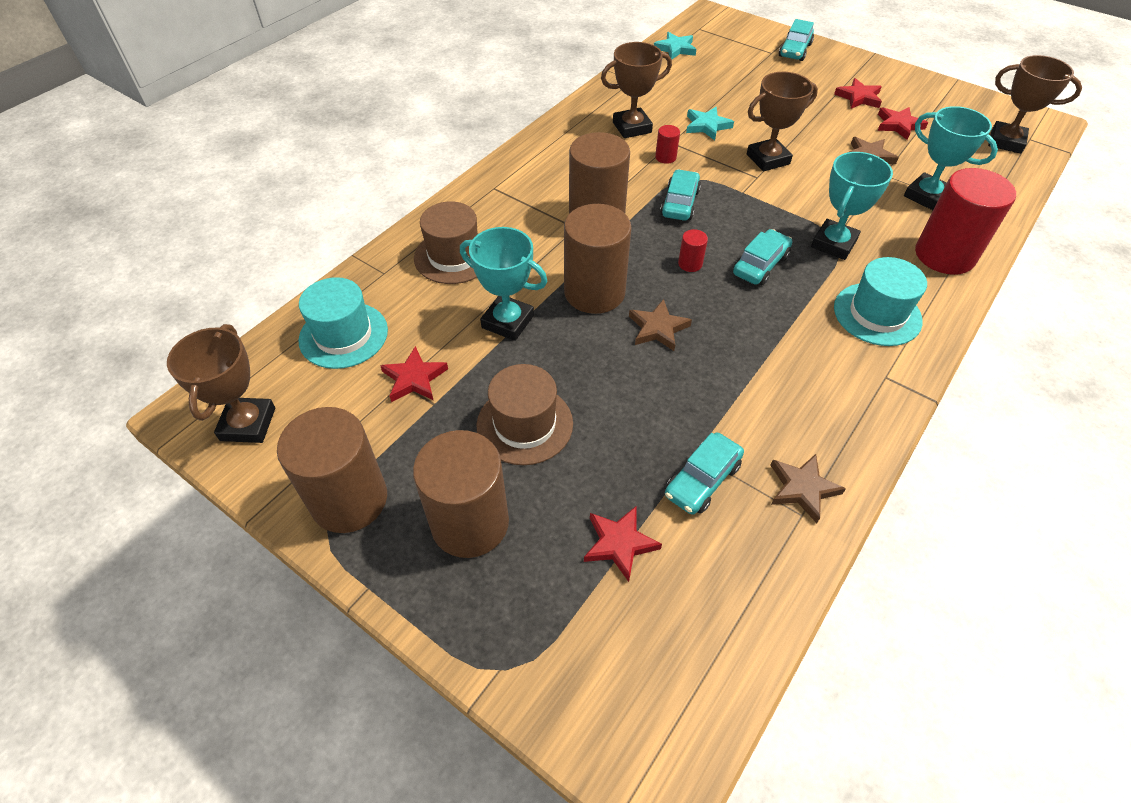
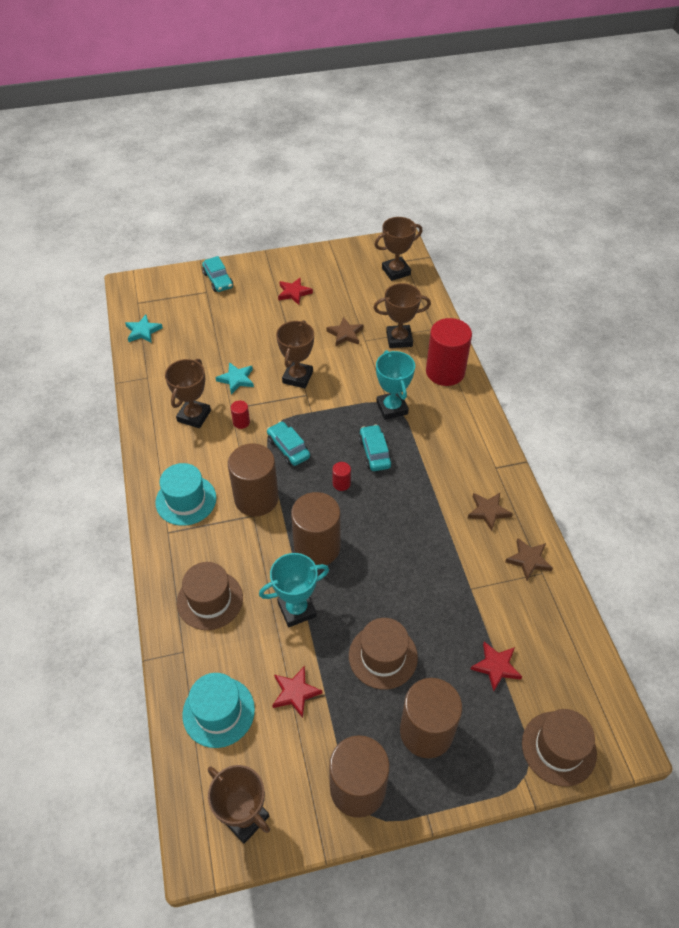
camera: 50 degrees left, 0 degrees up
(574, 689) = (558, 748): none -> brown hat
(658, 328) = (374, 538): brown star -> brown star (488, 511)
(702, 480) = (489, 599): turquoise car -> none
(877, 314) = (455, 434): turquoise hat -> turquoise hat (186, 500)
(898, 125) = (335, 299): red star -> none
(926, 196) = (399, 339): turquoise trophy -> brown trophy

